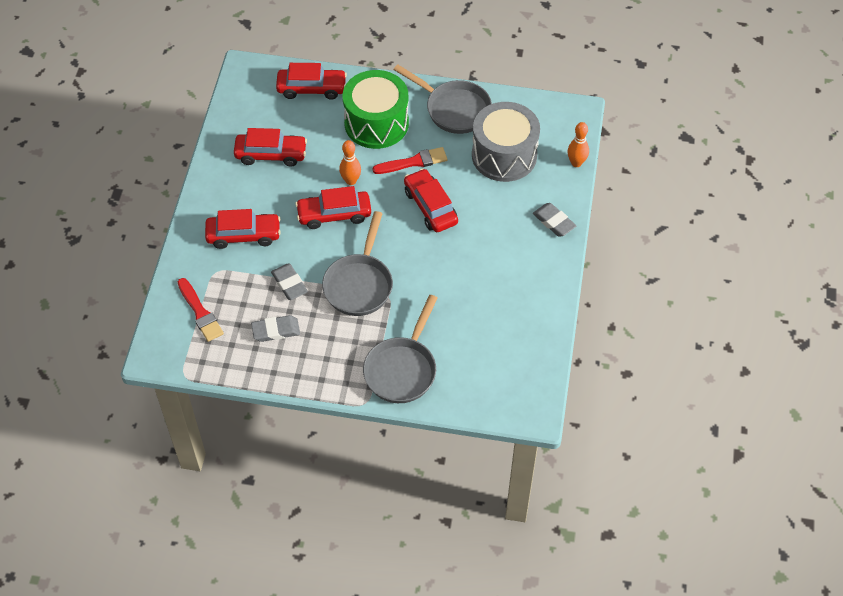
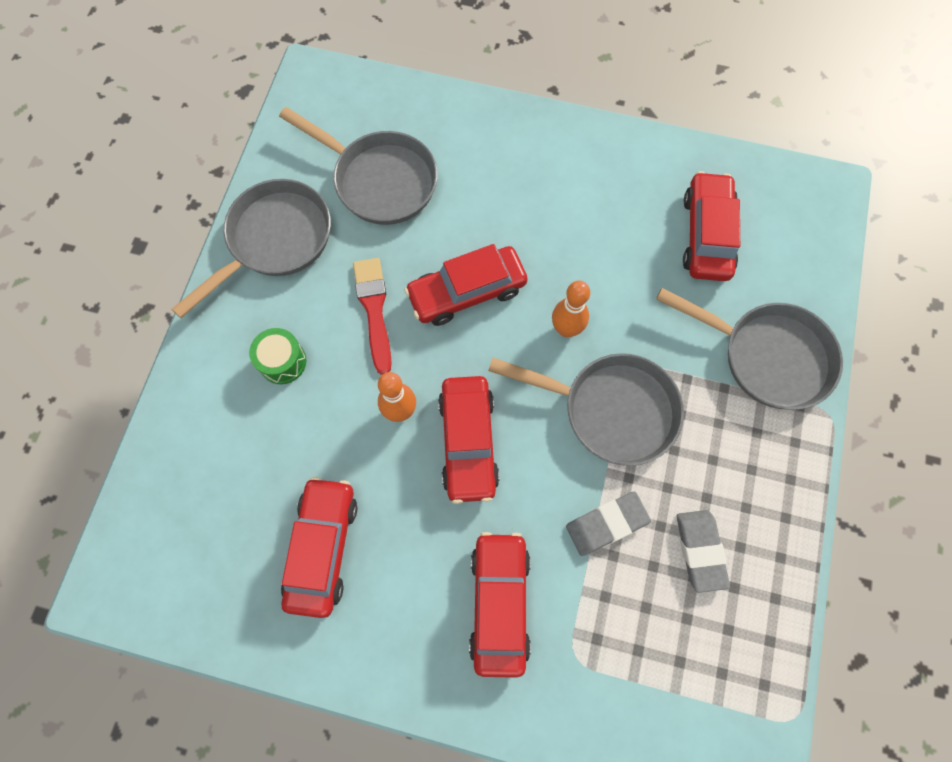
camera: 85 degrees left, 15 degrees up
(200, 312) = (663, 688): red brush -> none
(311, 89) = (182, 467): red car -> red car (706, 235)
(376, 123) = (282, 361): green drum -> green drum, size x0.43
(504, 155) = (379, 180): grey drum -> grey pan
(554, 222) = (510, 130): grey eraser -> none
(576, 163) = (407, 90): orange bowling pin -> orange bowling pin (566, 329)

